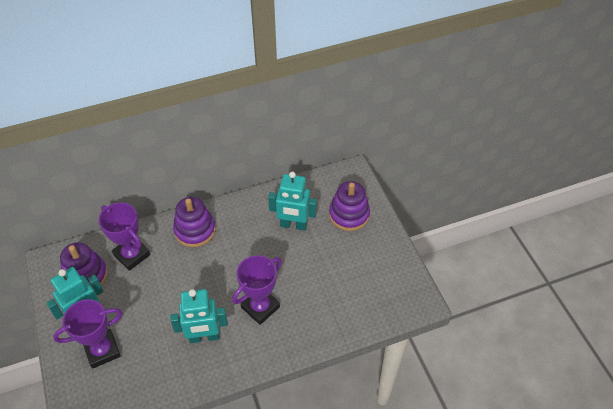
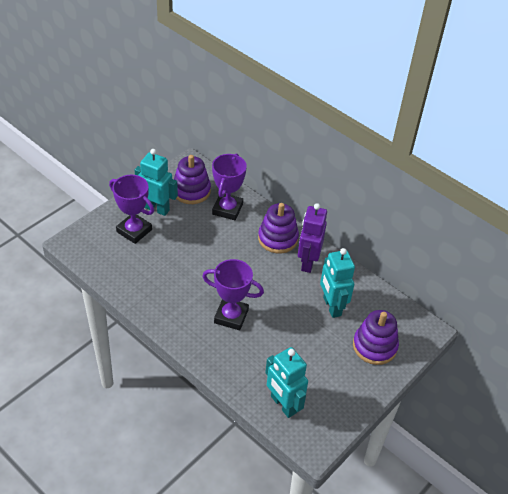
camera: 60 degrees right, 5 degrees down
(204, 337) = (181, 289): turquoise robot -> turquoise robot (283, 404)
(236, 220) = (308, 262): none -> purple robot

